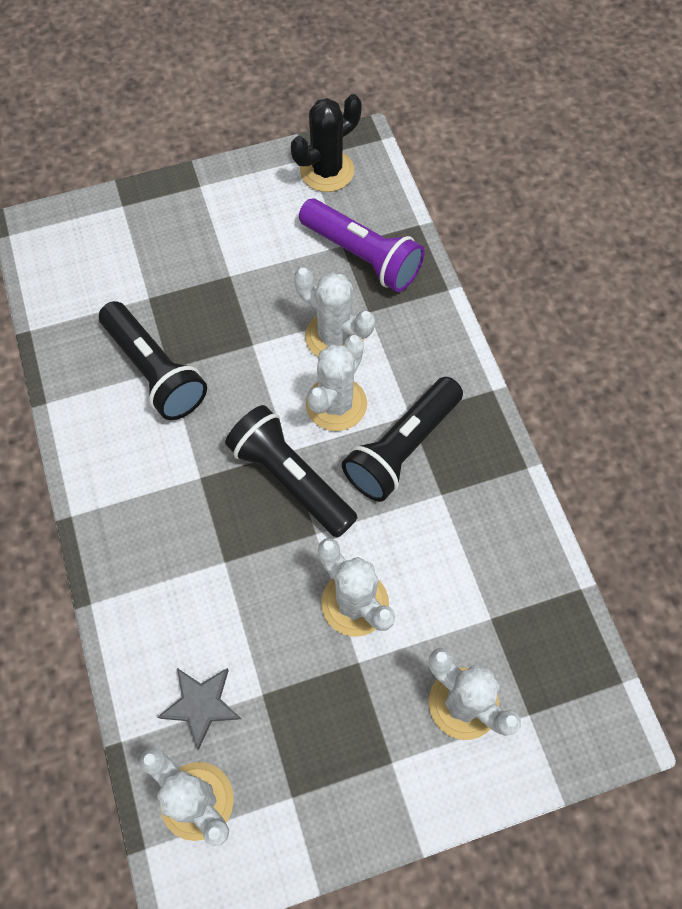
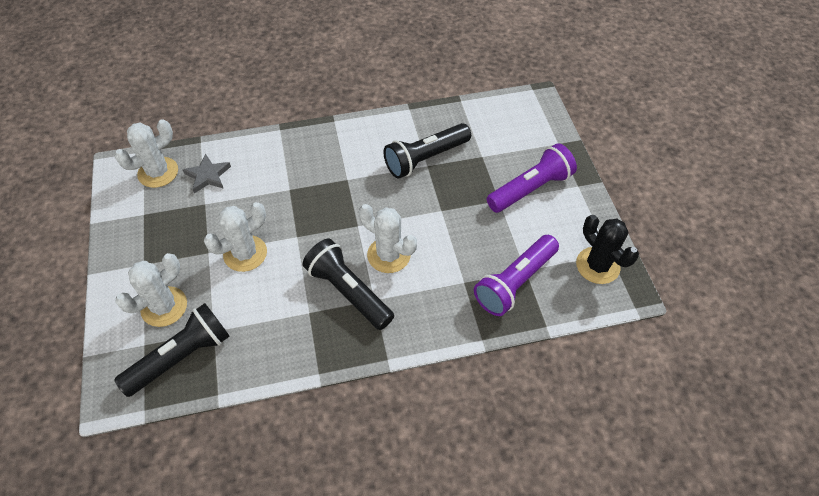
camera: 95 degrees right, 10 degrees down
(208, 239) = (530, 189): none -> purple flashlight
(291, 479) = (337, 226): black flashlight -> black flashlight (181, 357)
(334, 336) = (443, 258): white cactus -> none

